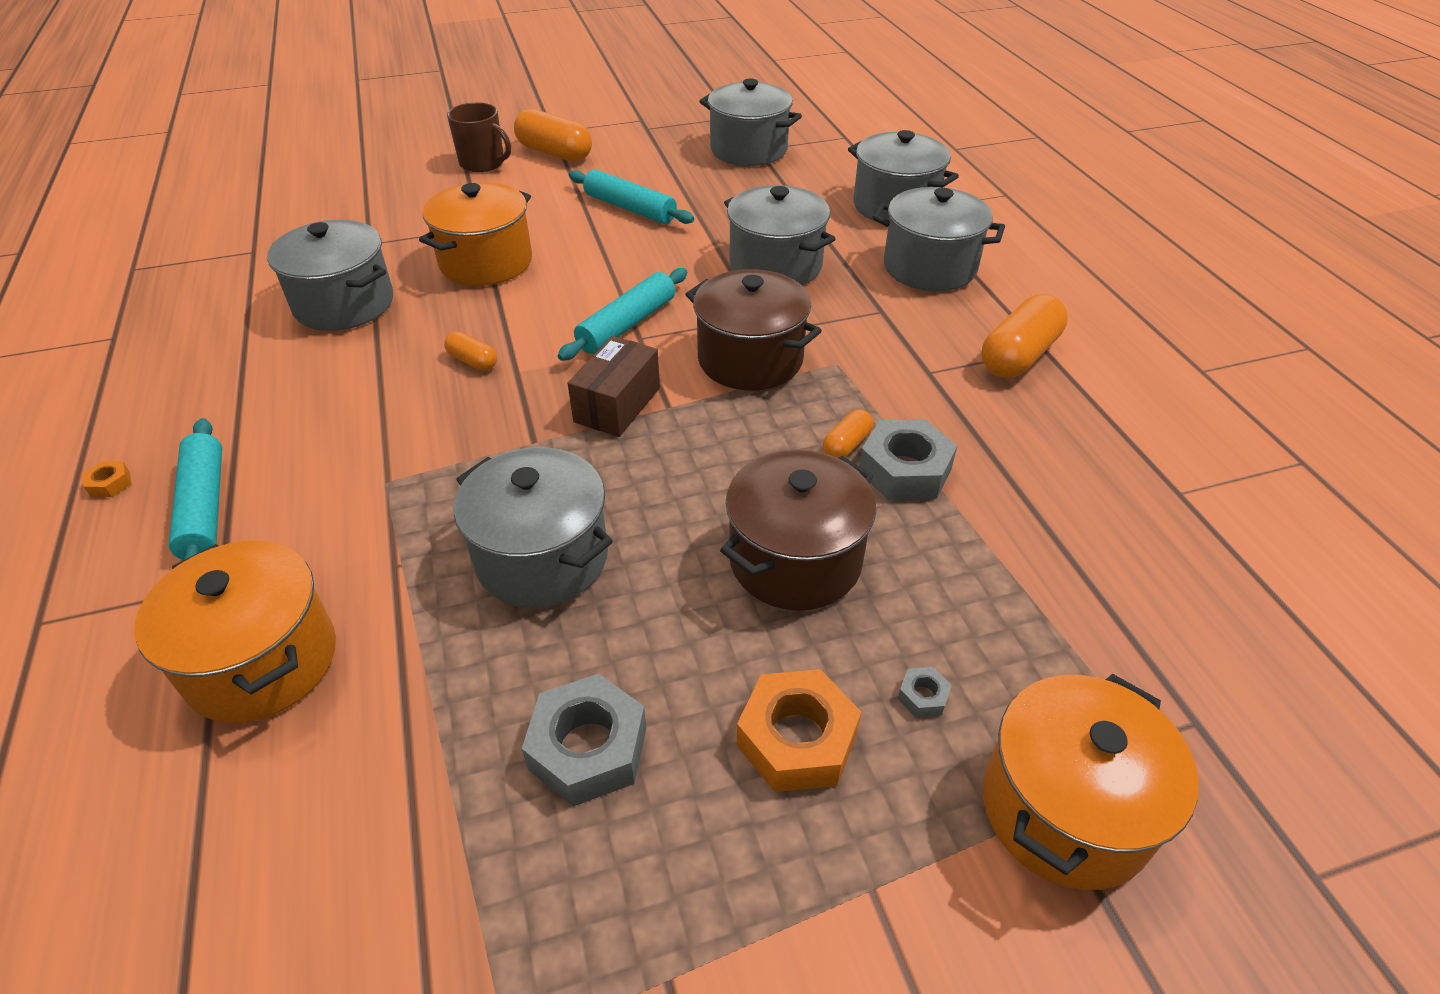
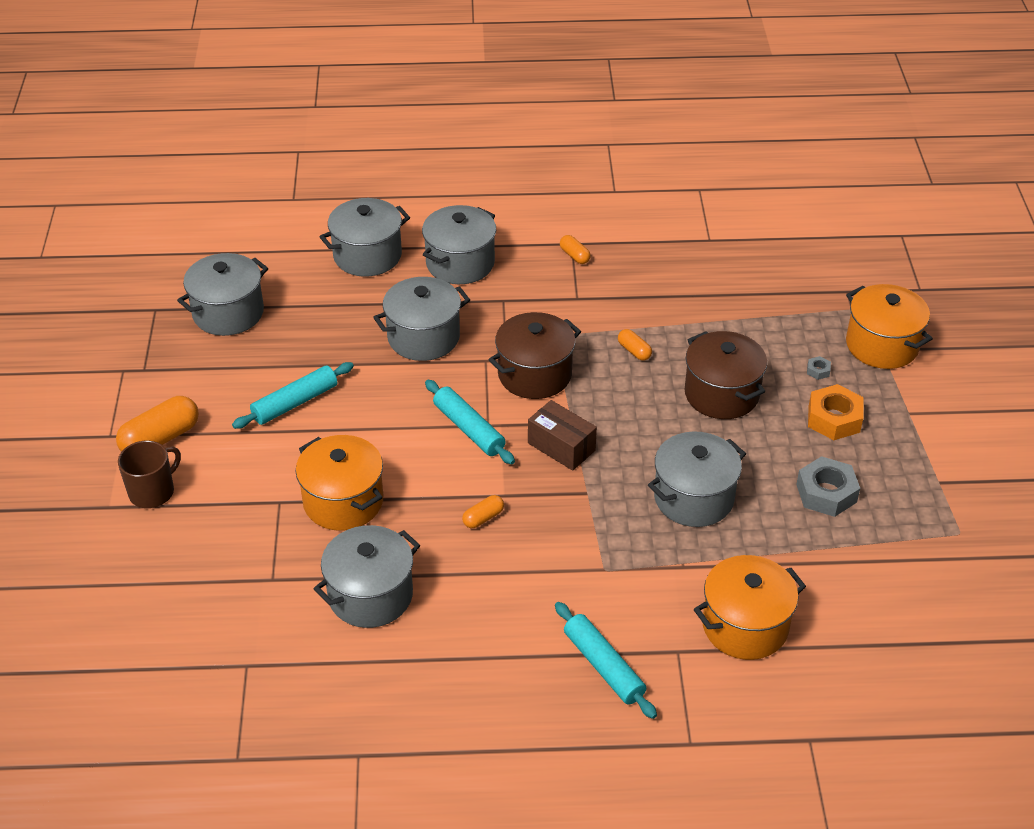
camera: 75 degrees left, 0 degrees up
(110, 484) = (561, 725): orange nut -> none
(204, 508) = (603, 666): turquoise rolling pin -> turquoise rolling pin turned 60 degrees clockwise
(905, 470) = (663, 333): grey nut -> none
(1019, 356) = (574, 256): orange capsule -> orange capsule, size x0.52

